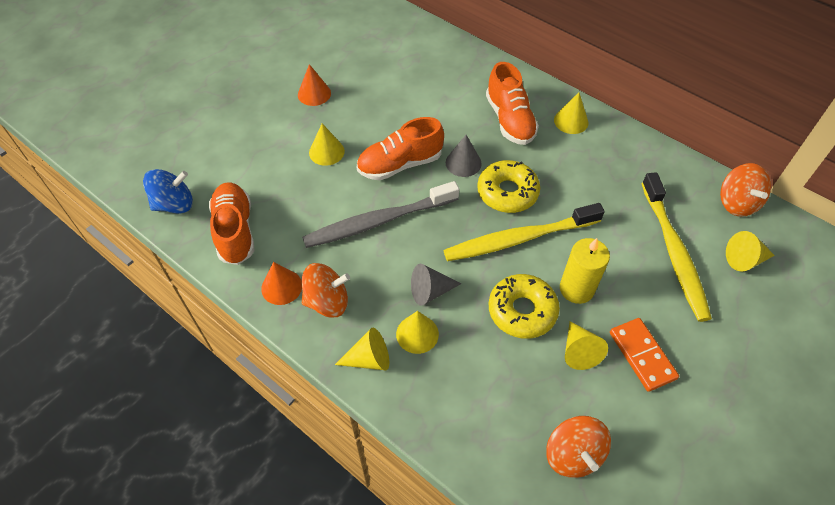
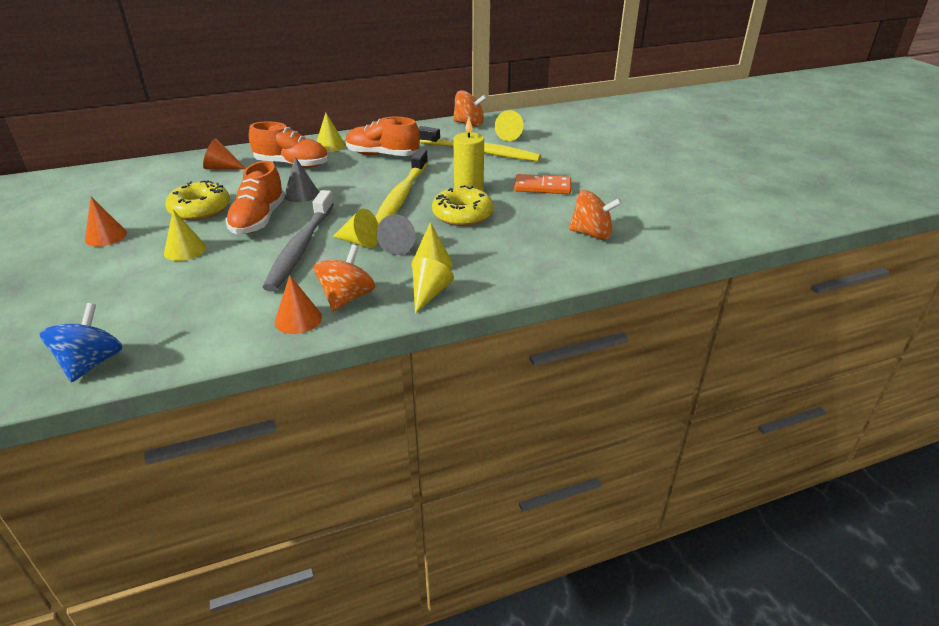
camera: 60 degrees left, 20 degrees down
(235, 231) = (192, 330): orange shoe -> orange shoe (382, 155)
(464, 79) = (222, 168): none -> orange cone
(507, 192) = (355, 187): yellow donut -> yellow donut (200, 209)
(579, 351) = (517, 206): yellow cone -> yellow cone (359, 242)

